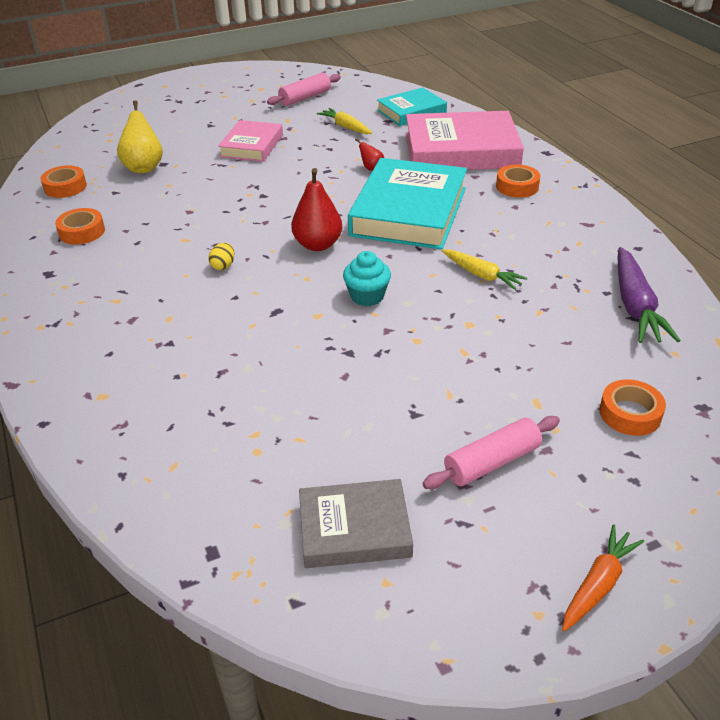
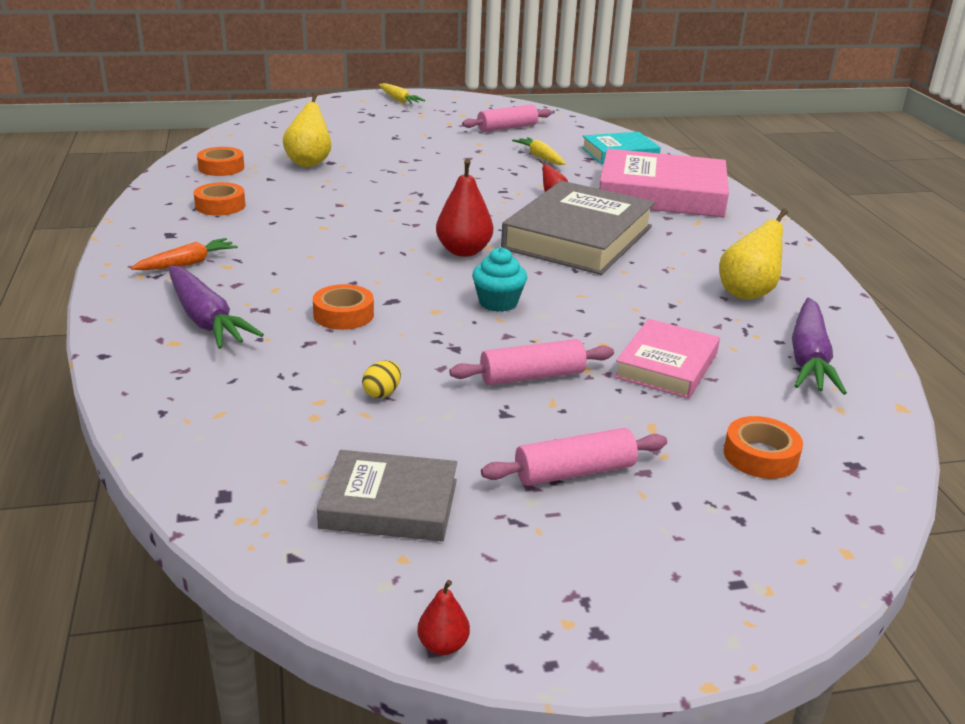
camera: 10 degrees right, 10 degrees down
(120, 365) = (206, 320): none -> purple carrot
(223, 266) = (353, 254): yellow egg -> yellow egg (382, 393)
(252, 146) = (431, 160): pink book -> pink book (666, 365)
(409, 212) = (578, 237): turquoise book -> grey book
(423, 370) = (532, 376): none -> pink rolling pin
(449, 661) = (443, 645): none -> red pear
(482, 275) = (637, 304): yellow carrot -> yellow carrot (399, 100)
(517, 186) = (712, 233): orange tape -> orange tape (343, 315)
(566, 246) = (747, 293): none -> yellow pear
(598, 584) = (653, 608): orange carrot -> orange carrot (187, 263)

